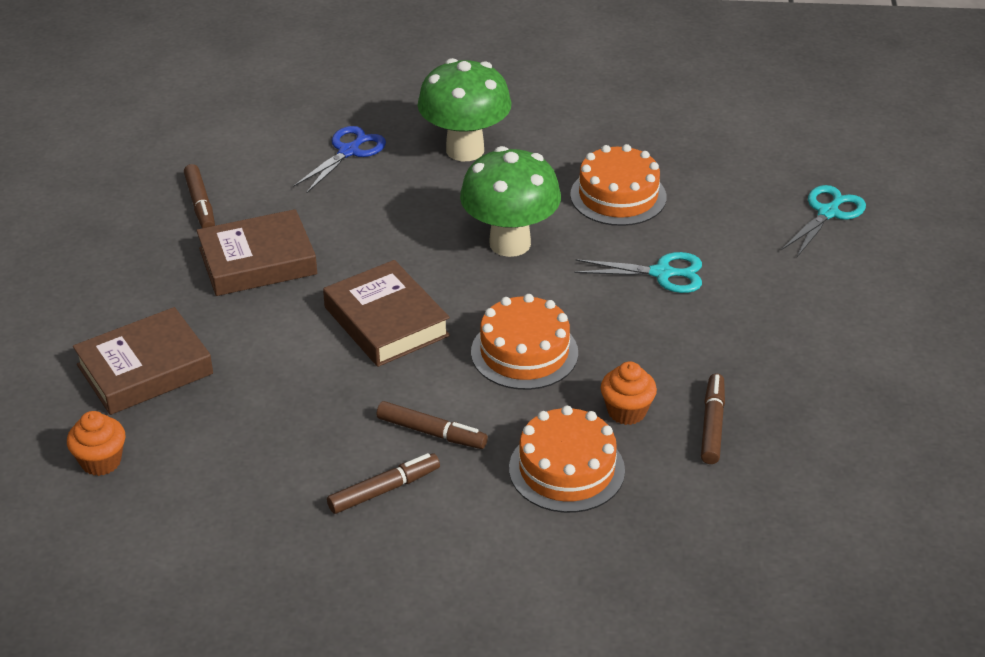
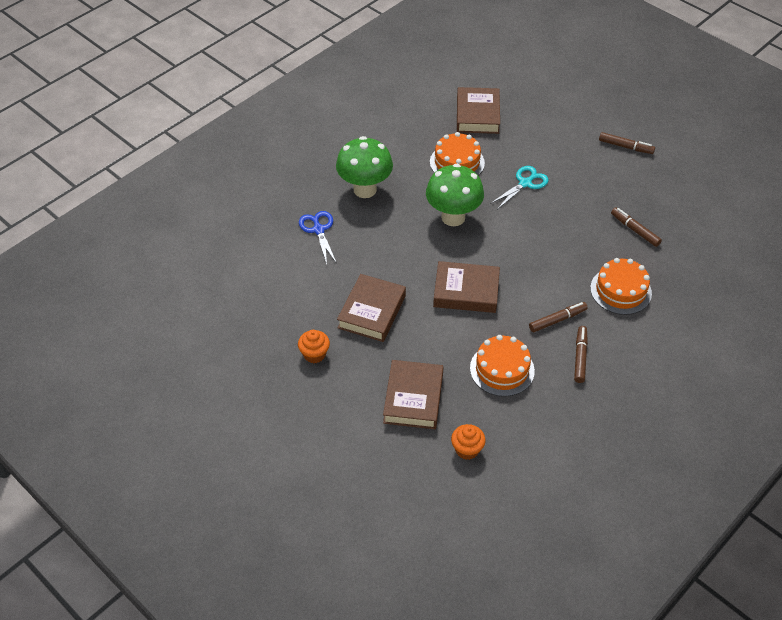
camera: 50 degrees left, 10 degrees up
(200, 204) = (300, 308): brown marker -> brown marker (625, 147)
(524, 352) = (534, 258): orange cake -> orange cake (502, 369)
(626, 411) = (602, 250): orange cupcake -> orange cupcake (314, 354)
(736, 168) = (477, 115): none -> brown book
(828, 213) = (538, 109): turquoise scissors -> none

